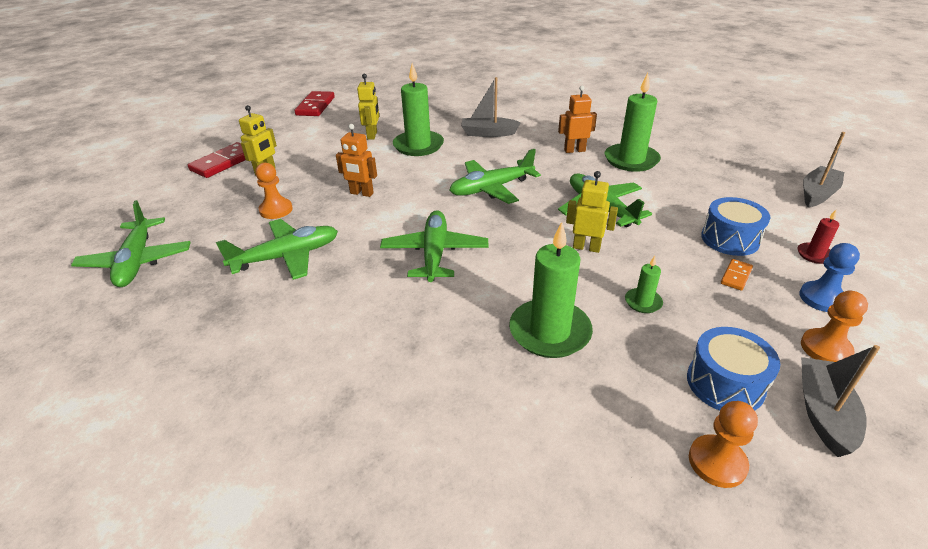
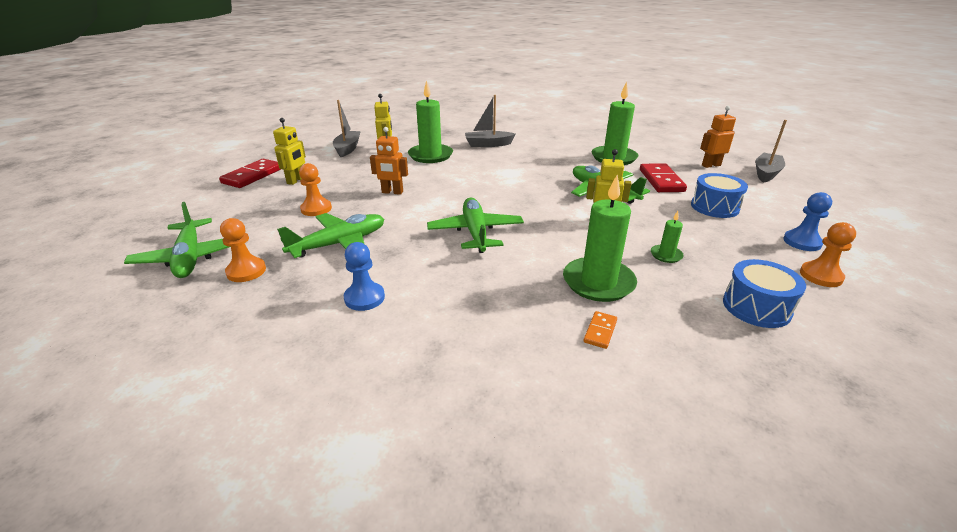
camera: 10 degrees left, 5 degrees down
(292, 327) = (364, 298): none -> blue pawn
(315, 106) = (326, 131): red domino -> red domino (661, 180)
(491, 188) = (506, 183): green plane -> none
(574, 150) = (565, 153): orange robot -> orange robot (711, 165)
(717, 462) = (776, 364): orange pawn -> orange pawn (246, 271)
(736, 276) = (730, 232): orange domino -> orange domino (600, 331)
(814, 255) = (783, 213): red candle -> none
(823, 413) = (840, 320): grey boat -> grey boat (348, 149)

